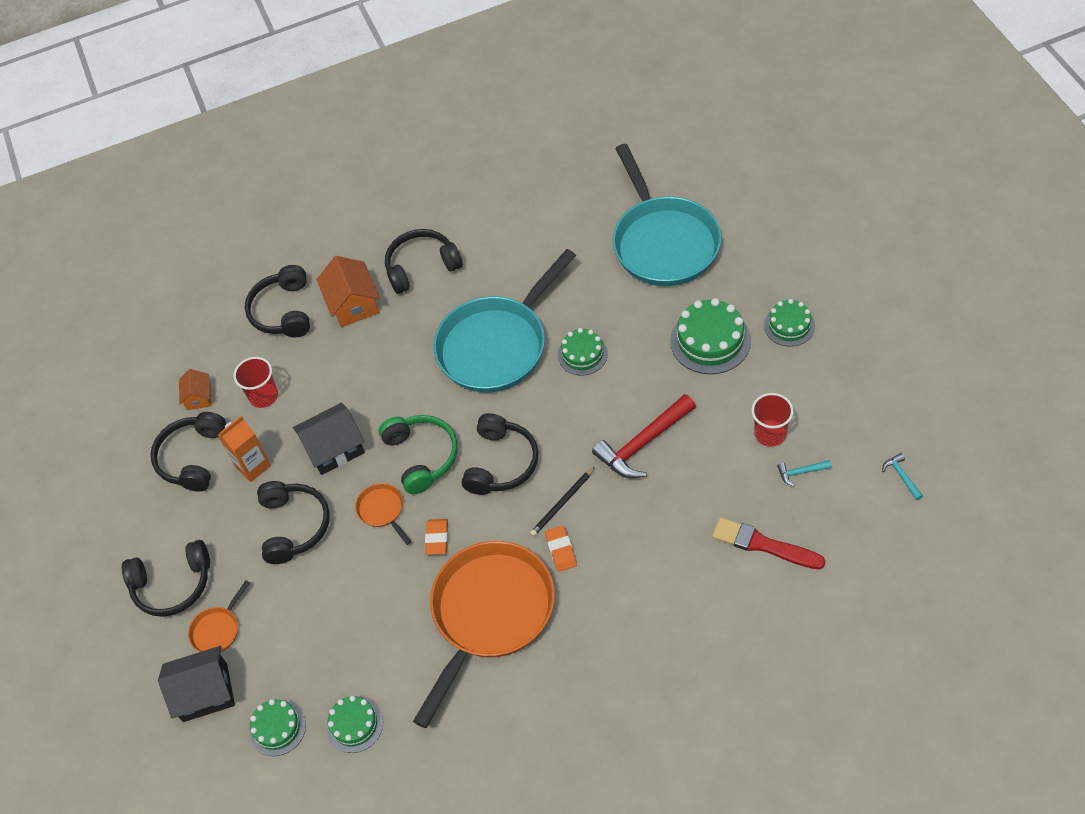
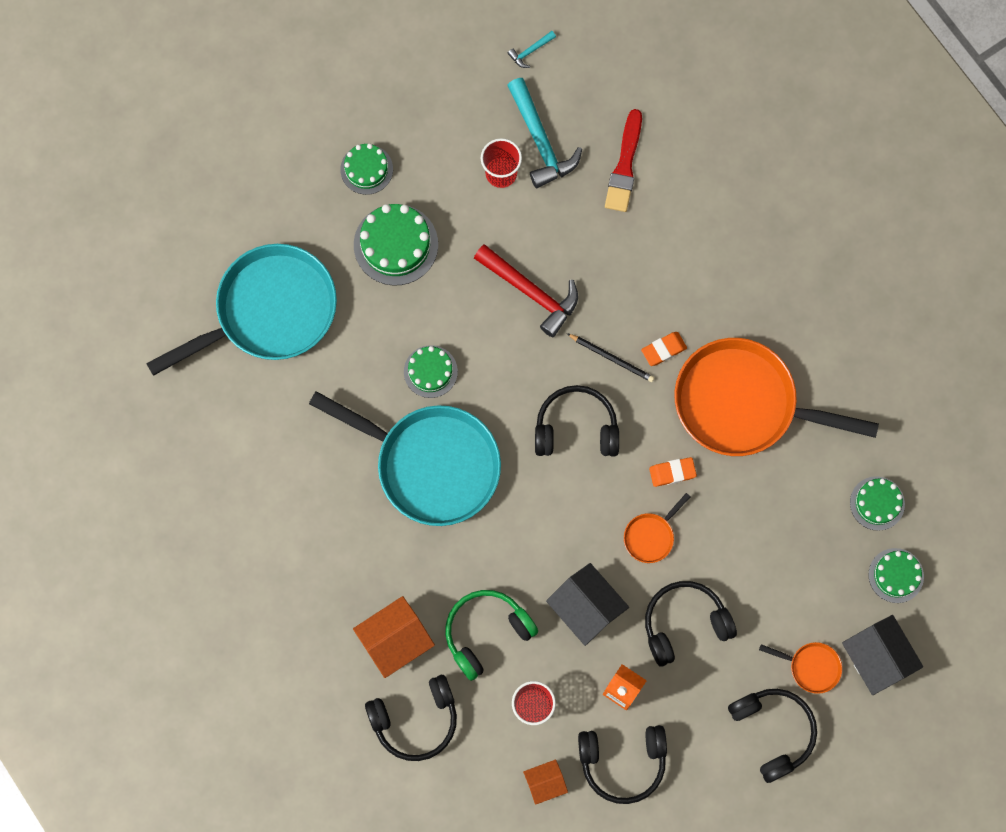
camera: 110 degrees left, 20 degrees up
(421, 456) = (581, 512): green headphones -> green headphones (486, 632)
(422, 267) = (333, 574): black headphones -> none
(801, 472) = (540, 140): turquoise hammer -> turquoise hammer, size x2.22

